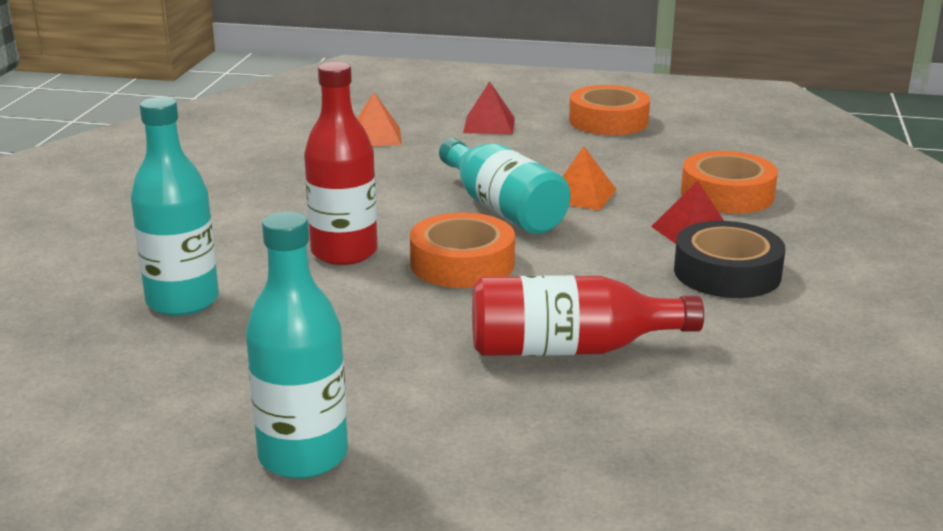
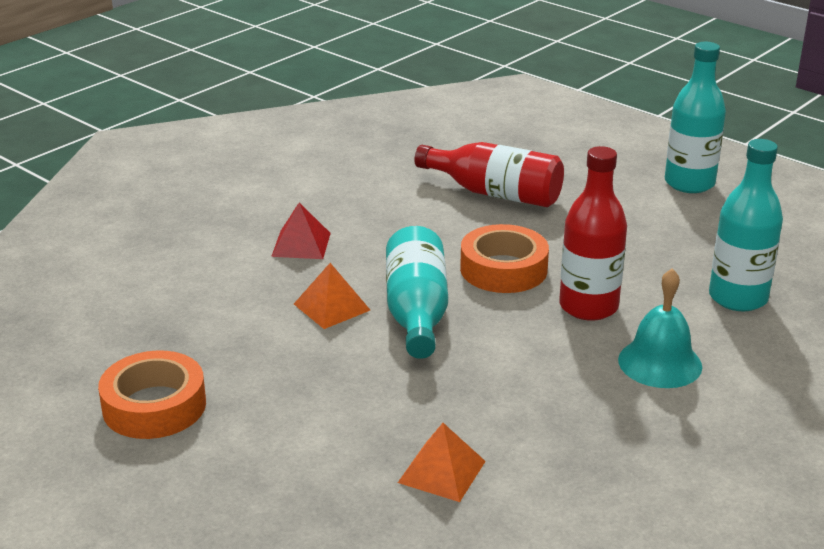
camera: 150 degrees left, 5 degrees up
(247, 226) = (660, 363): none -> turquoise bell
(489, 125) = (290, 447): red pyramid -> none
(727, 194) = (215, 270): orange tape -> none
(727, 273) = (330, 209): black tape -> none

